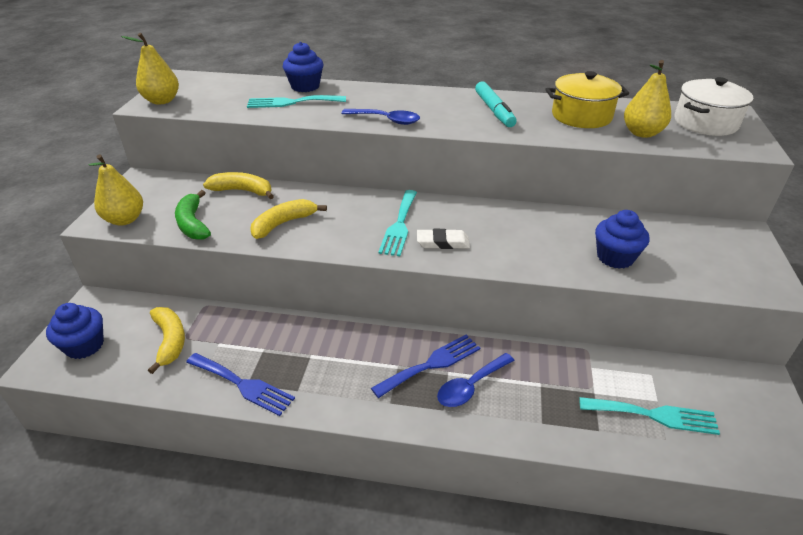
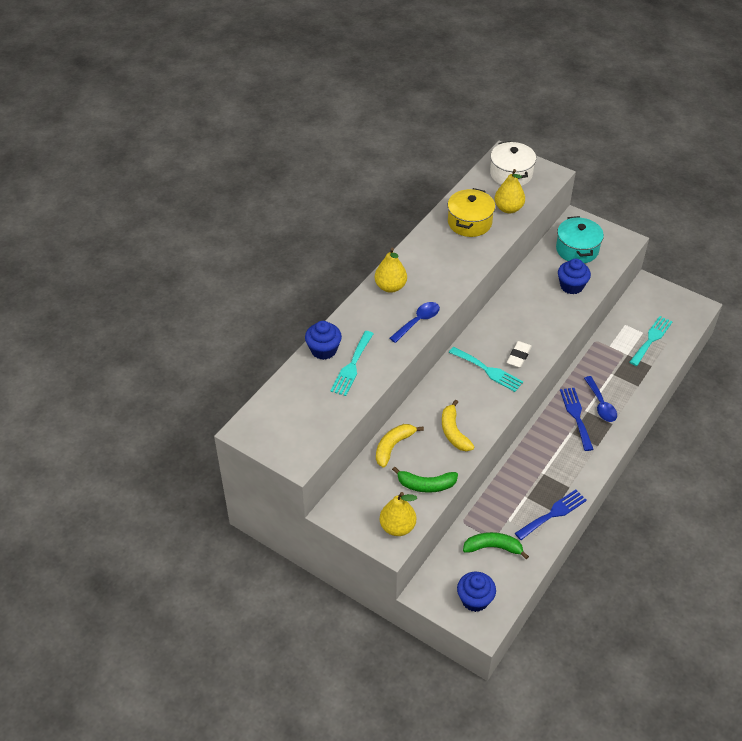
camera: 65 degrees left, 10 degrees up
(162, 101) = (296, 449): yellow pear -> yellow pear (390, 287)
(170, 341) = (493, 547): yellow banana -> green banana
(494, 110) = (435, 260): turquoise marker -> none
(690, 246) = (577, 249): none -> turquoise pot

